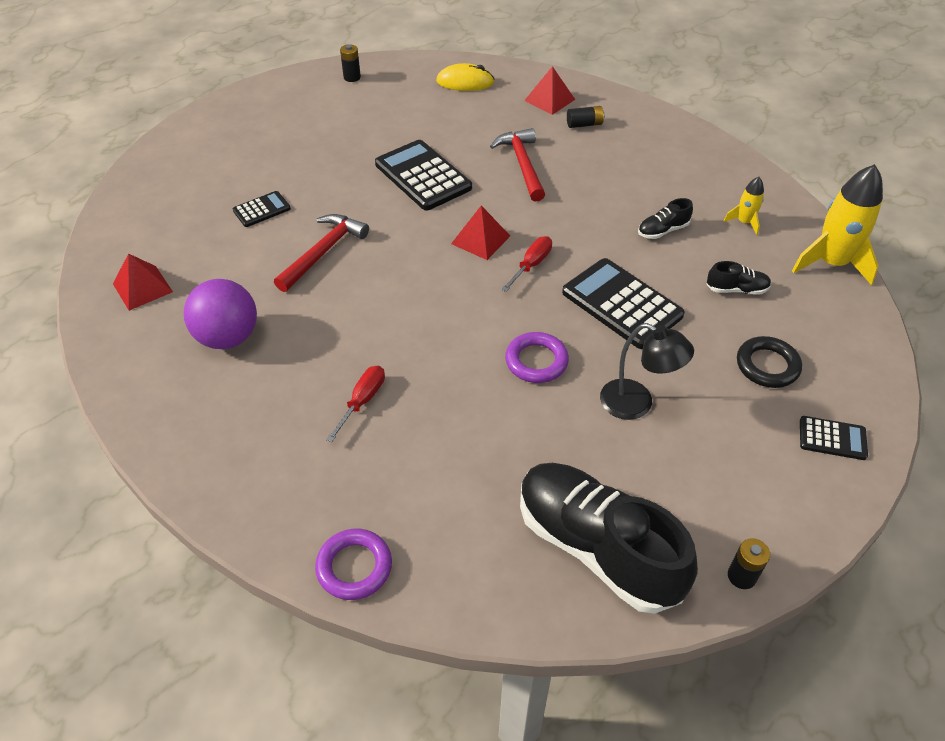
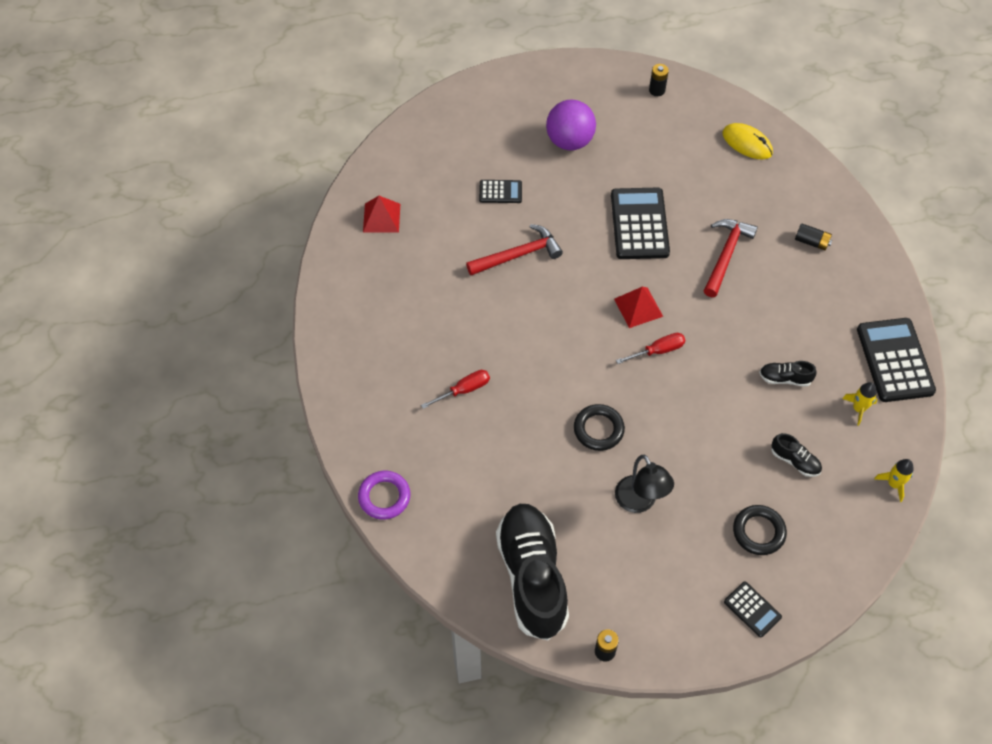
camera: 35 degrees right, 10 degrees up
(228, 337) = (411, 291): purple ball -> purple ball (569, 141)
(536, 361) = (598, 429): purple ring -> black ring
(549, 100) = (804, 200): red pyramid -> none
(622, 304) = (697, 421): black calculator -> black calculator (895, 360)
(831, 263) = (893, 484): yellow rocket -> yellow rocket, size x0.49

